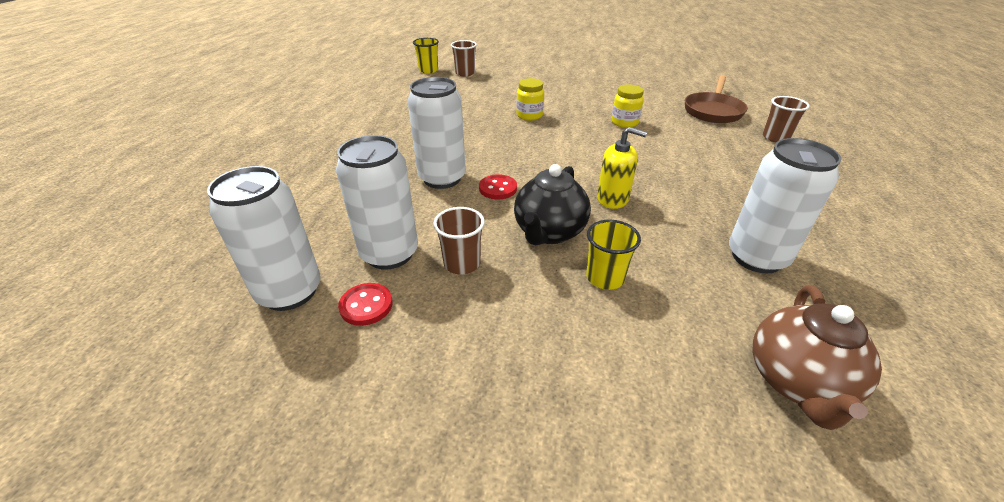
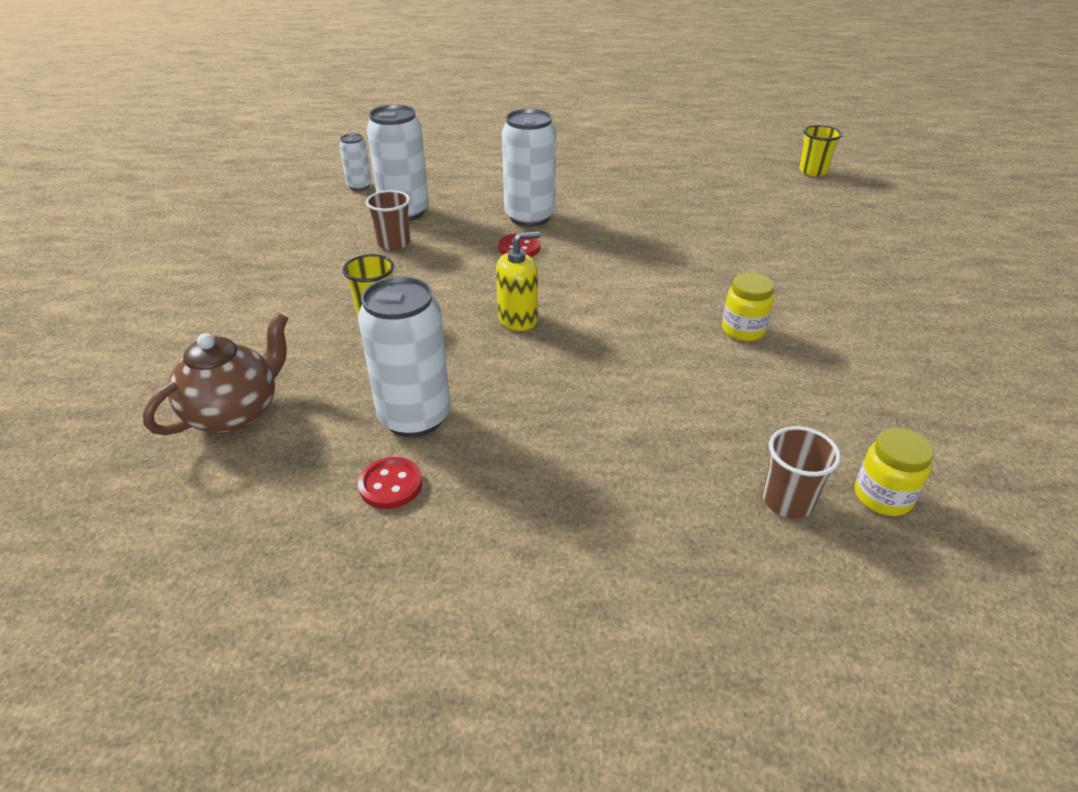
camera: 80 degrees right, 0 degrees up
(290, 292) = (359, 186): white can -> white can, size x0.53
(366, 305) = (344, 214): red button -> red button (390, 485)
(465, 73) = (826, 195): brown cup -> none
(529, 116) = (714, 253): yellow jar -> yellow jar (882, 497)
(549, 232) = (445, 281): black teapot -> none
(613, 199) = (518, 319): yellow soap dispenser -> yellow soap dispenser turned 120 degrees counterclockwise
(713, 111) = (866, 432): brown pan -> none
(796, 382) = (235, 413): brown teapot -> brown teapot turned 120 degrees clockwise

